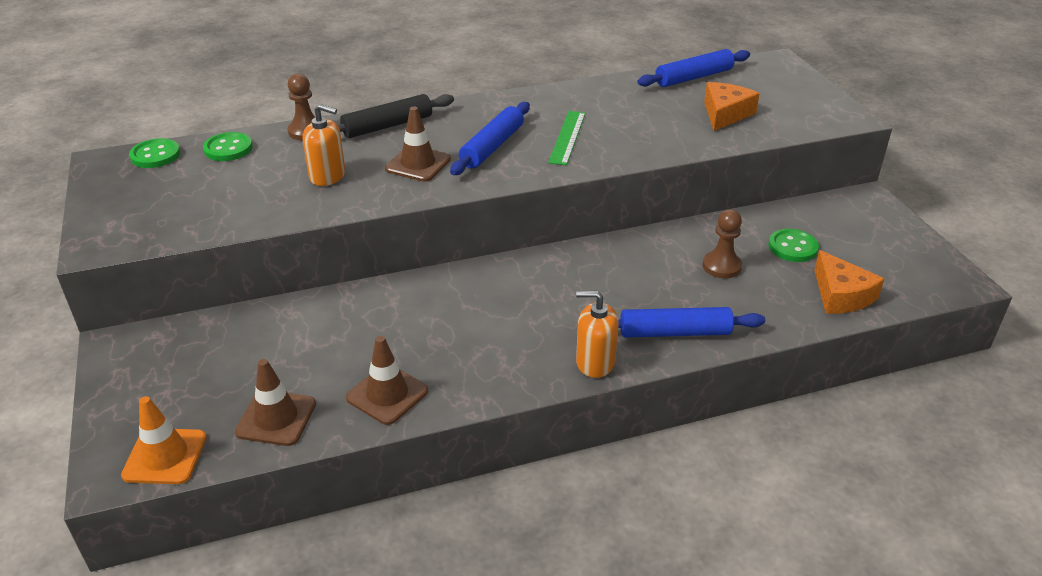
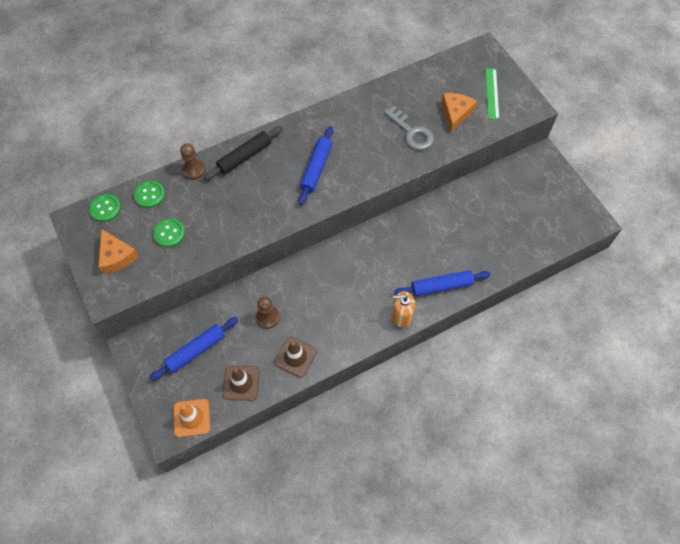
camera: 10 degrees left, 25 degrees up
(327, 176) = (222, 213): orange soap dispenser -> none
(418, 164) = (274, 193): brown traffic cone -> none
(567, 137) = (361, 152): green ruler -> green ruler (492, 93)
(652, 125) = (411, 132): none -> grey key
(693, 77) = (431, 75): blue rolling pin -> blue rolling pin (196, 350)
(721, 266) = (461, 229): brown pawn -> brown pawn (268, 317)
(792, 247) = (501, 206): green button -> green button (169, 233)
(841, 295) = (529, 242): orange cheese -> orange cheese (117, 256)

